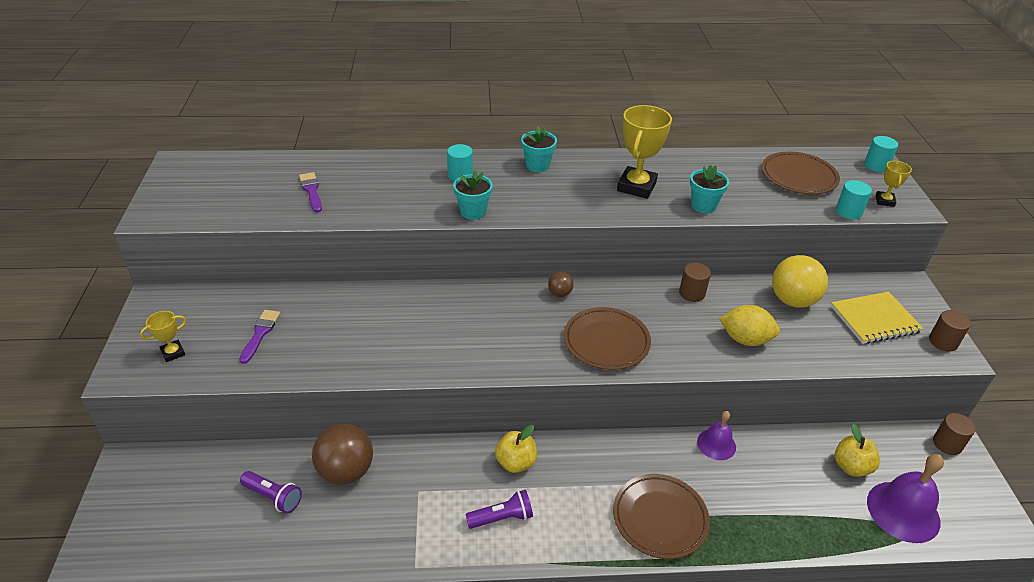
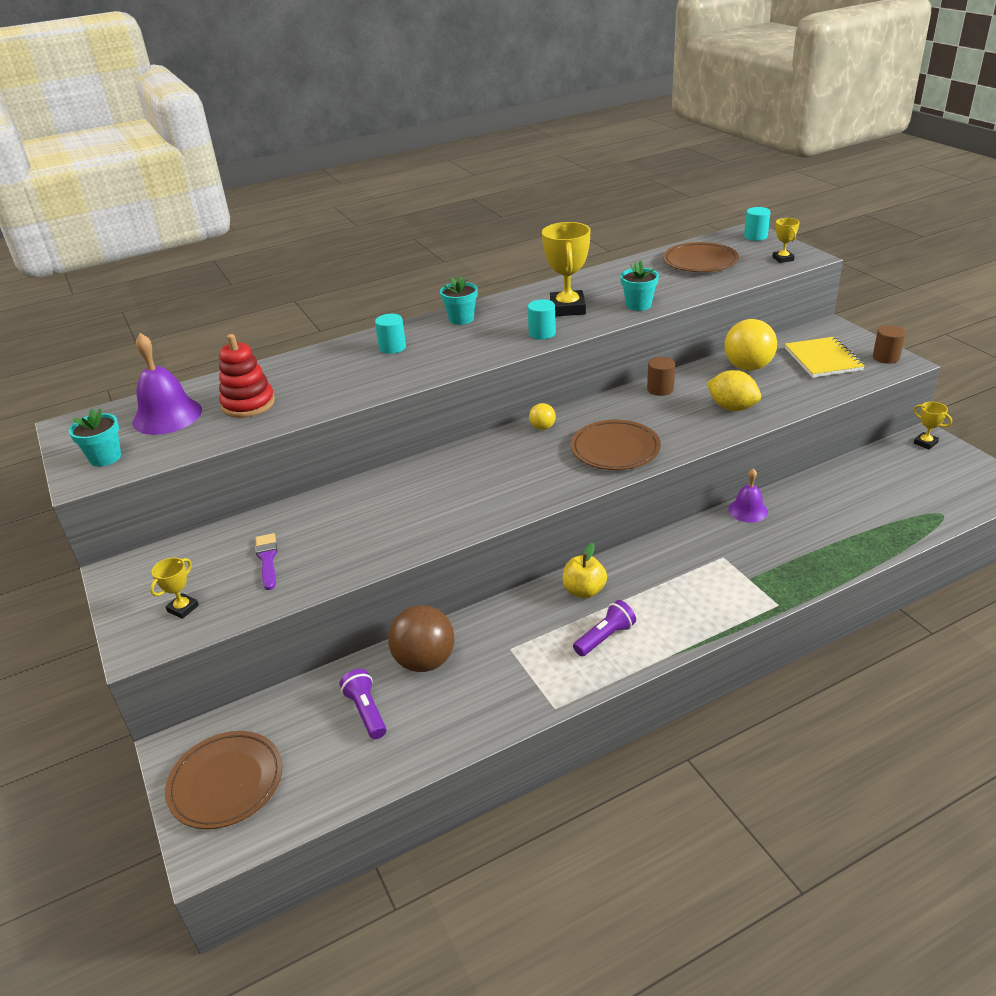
camera: 20 degrees left, 5 degrees down
(273, 497) = (366, 711): purple flashlight -> purple flashlight turned 120 degrees counterclockwise
(311, 191) = (248, 404): purple brush -> red stacking toy
(473, 212) = (432, 371): turquoise flower pot -> turquoise flower pot (105, 458)
(560, 293) = (542, 427): brown ball -> yellow ball
(660, 518) = (743, 582): brown plate -> brown plate (226, 783)
(745, 339) = (732, 407): yellow lemon -> yellow lemon turned 45 degrees clockwise
(848, 212) = (761, 274): turquoise cylinder -> turquoise cylinder (542, 333)
(851, 467) = (866, 486): yellow apple -> none
(875, 319) = (823, 359): yellow notebook -> yellow notebook turned 60 degrees counterclockwise
(903, 511) = (927, 502): purple bell -> purple bell (167, 416)
(947, 444) = (925, 443): brown cylinder -> yellow trophy

